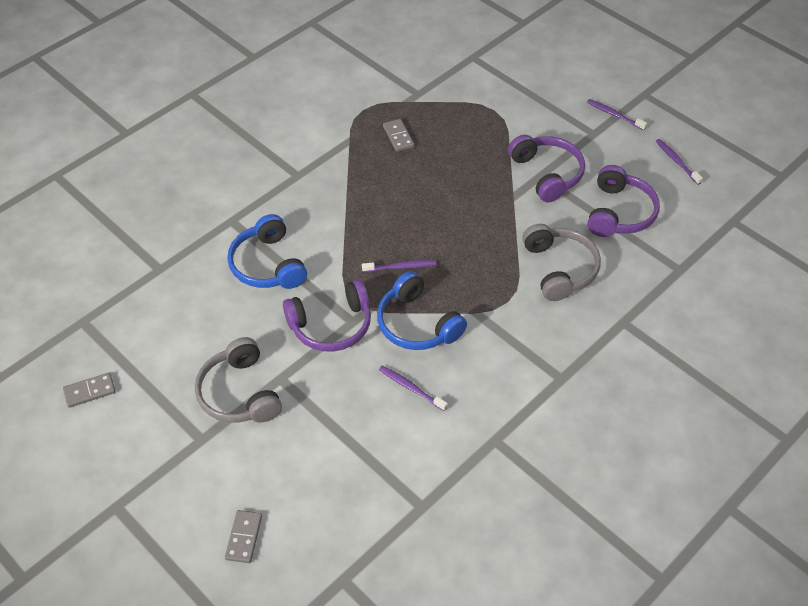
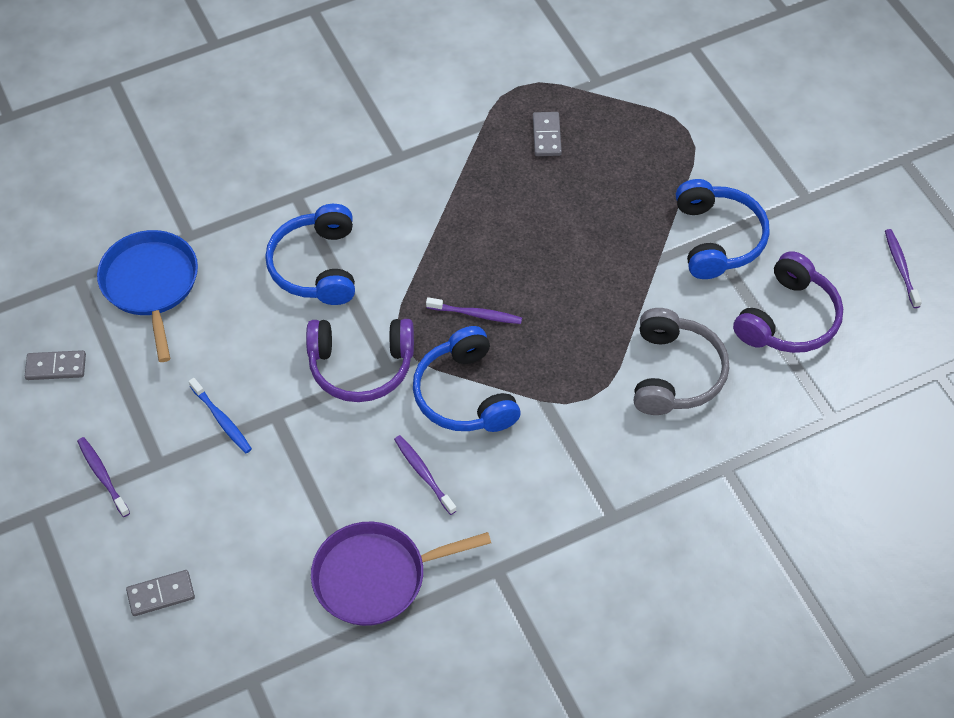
camera: 20 degrees right, 5 degrees up
(143, 311) = (151, 284): none -> blue pan
(239, 393) = (222, 420): grey headphones -> blue toothbrush
(244, 537) = (161, 594): grey domino -> grey domino turned 45 degrees clockwise
(407, 473) = (375, 577): none -> purple pan
(547, 174) = (717, 239): purple headphones -> blue headphones
(614, 115) = (847, 178): purple toothbrush -> purple toothbrush (102, 476)

